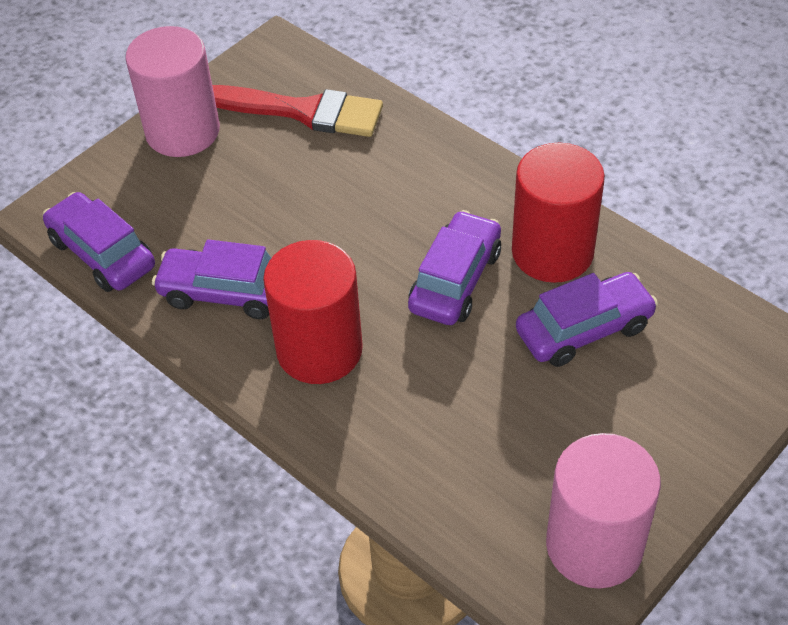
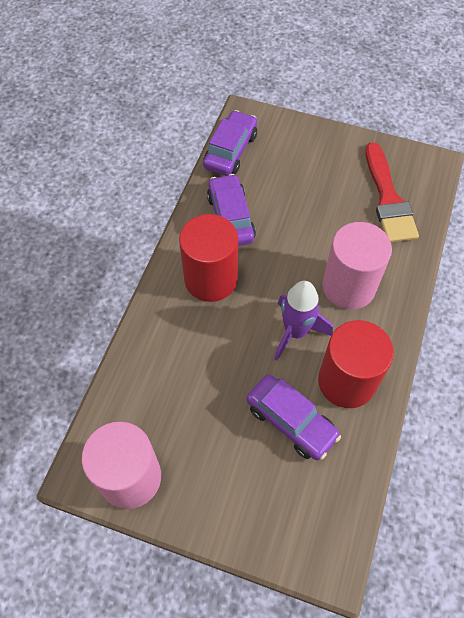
camera: 65 degrees right, 10 degrees up
(182, 131) = (337, 148): pink cylinder -> pink cylinder (348, 286)
(455, 280) = (295, 332): purple car -> purple rocket

